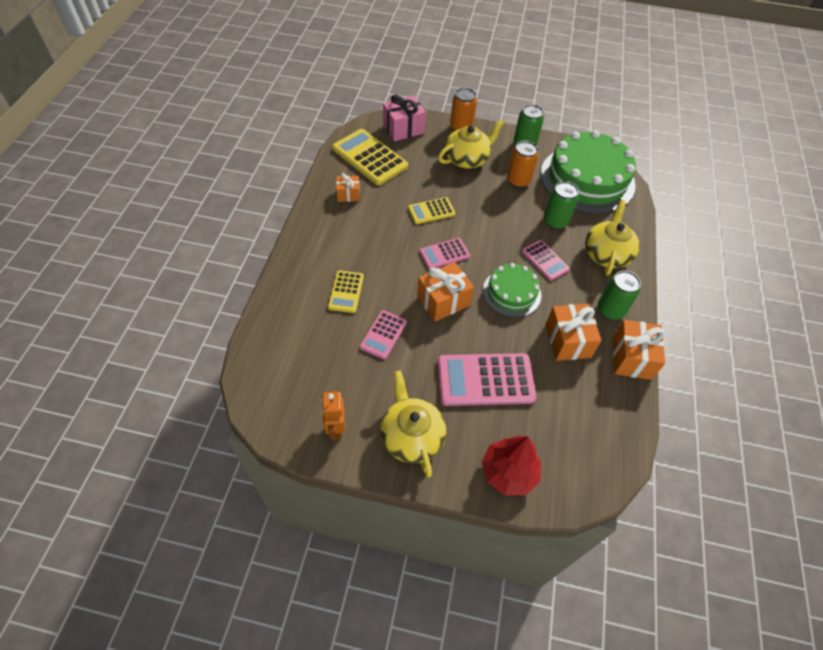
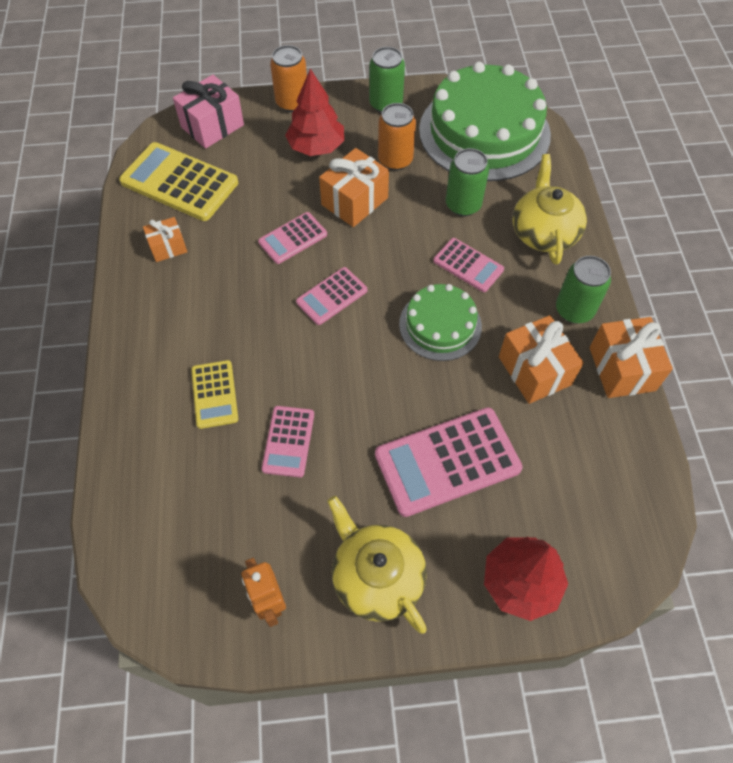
camera: 15 degrees left, 5 degrees up
(431, 211) = (293, 238): yellow calculator -> pink calculator
(443, 301) = (353, 365): orange gift -> orange gift (354, 201)
(467, 159) = (316, 147): yellow teapot -> red tree

